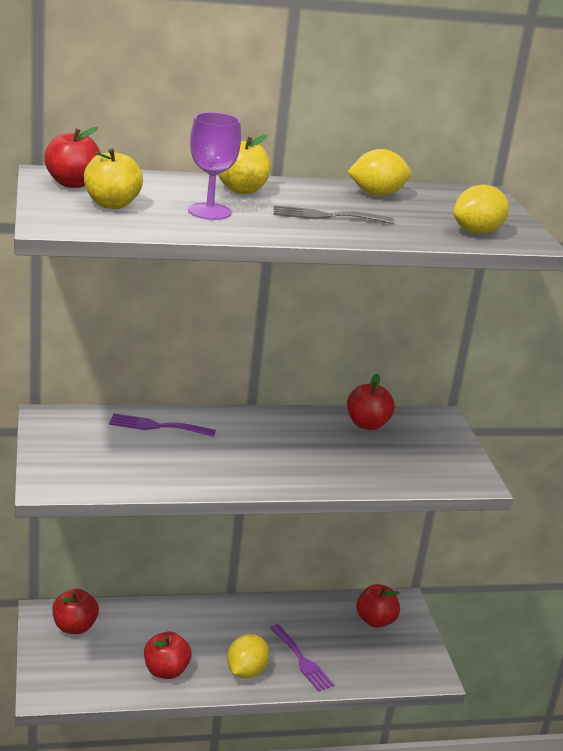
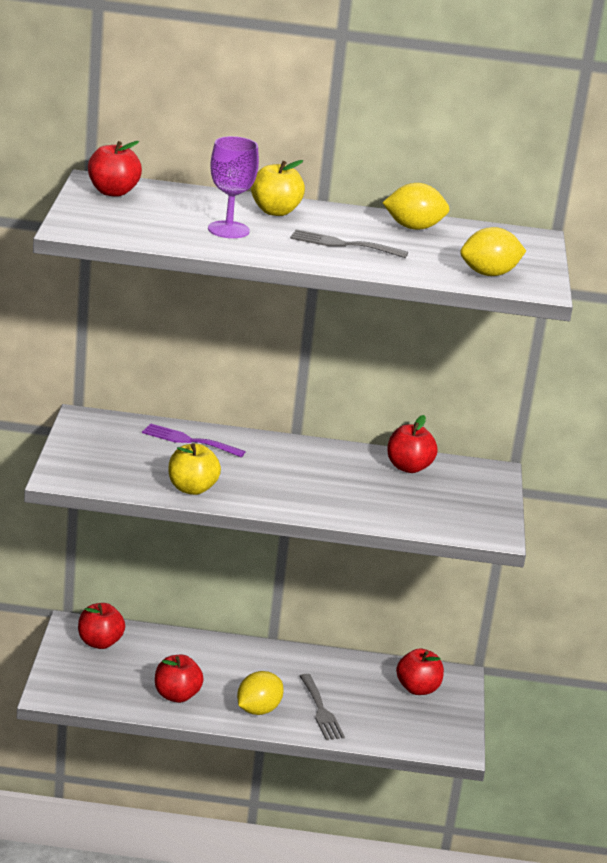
camera: 15 degrees right, 0 degrees up
(112, 204) = (138, 215): yellow apple -> yellow apple (192, 489)
(302, 660) = (321, 711): purple fork -> grey fork

